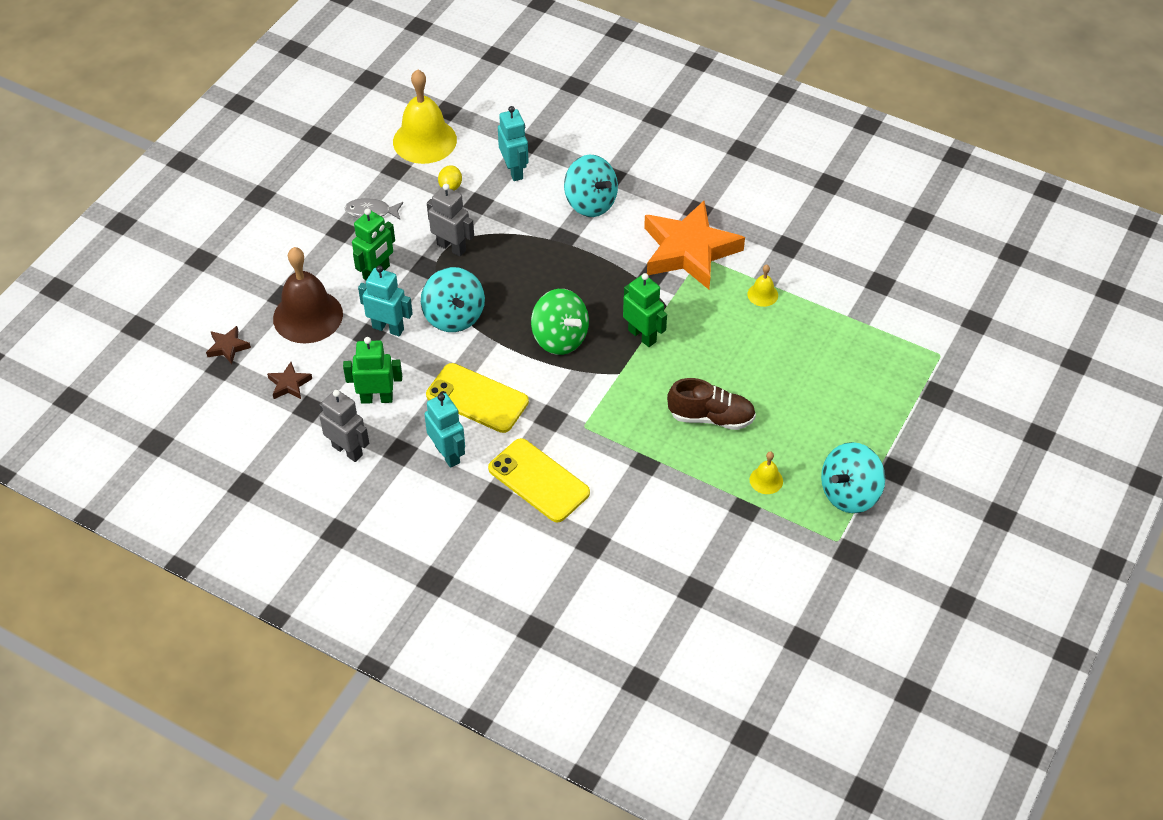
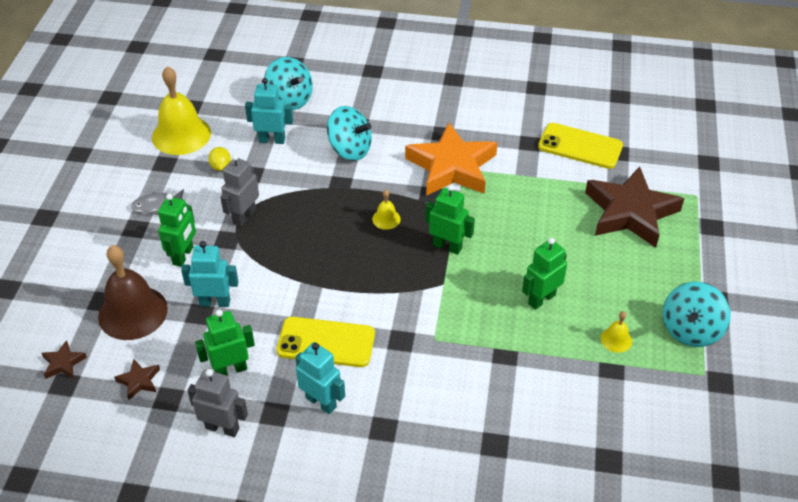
camera: 20 degrees left, 5 degrees down
(451, 247) = (244, 216): grey robot -> grey robot turned 75 degrees counterclockwise
(454, 316) = (272, 275): turquoise spinning top -> turquoise spinning top (290, 100)
(514, 170) = (272, 140): turquoise robot -> turquoise robot turned 45 degrees counterclockwise
(539, 480) = (417, 401): yellow phone -> yellow phone (580, 146)
(560, 338) = (376, 268): green spinning top -> none
(711, 417) = (541, 299): brown shoe -> green robot
(762, 294) = (530, 186): yellow bell -> yellow bell (386, 219)
(855, 353) = (630, 212): none -> brown star

